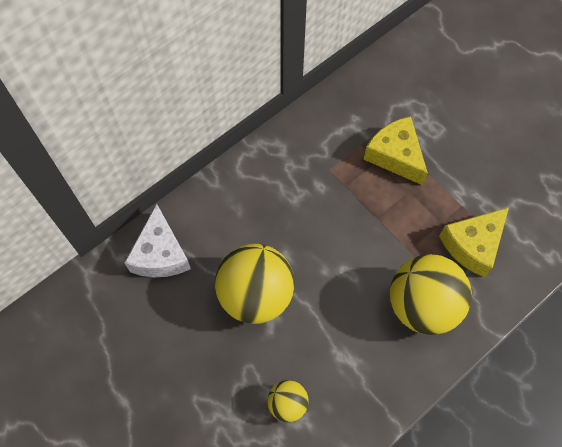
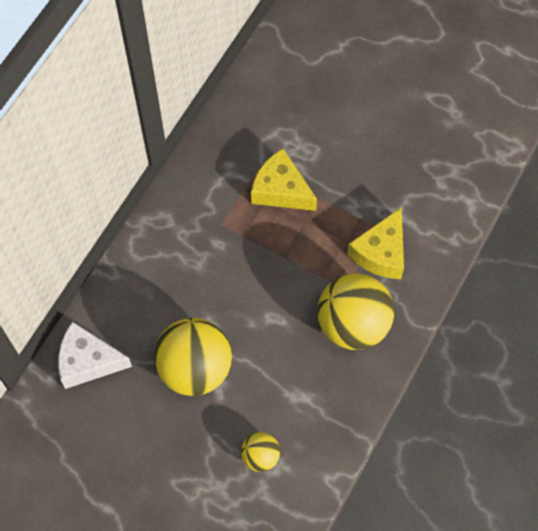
camera: 20 degrees left, 0 degrees up
(160, 254) = (88, 361): white cheese -> white cheese turned 120 degrees clockwise

